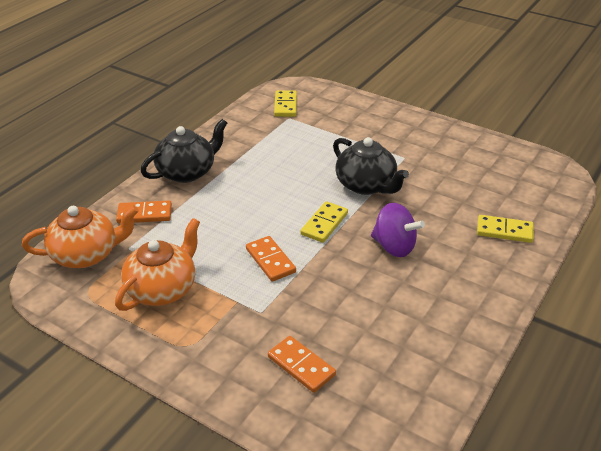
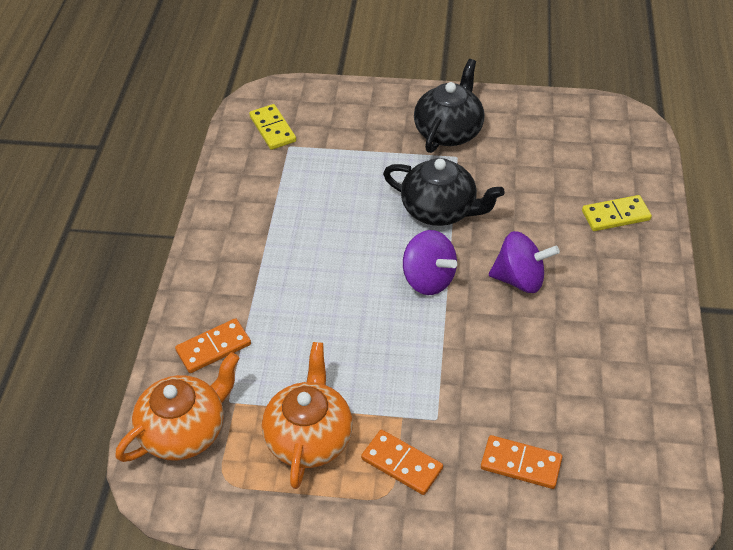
camera: 25 degrees left, 10 degrees up
(187, 172) = (221, 269): black teapot -> black teapot (448, 131)
(270, 260) = (402, 350): orange domino -> orange domino (402, 464)
(324, 224) = (428, 279): yellow domino -> purple spinning top

